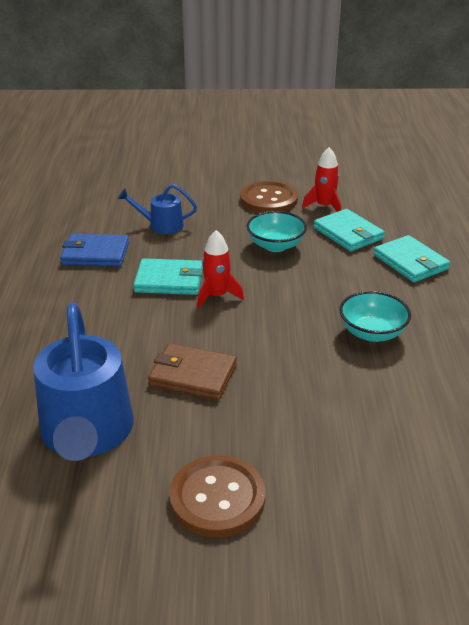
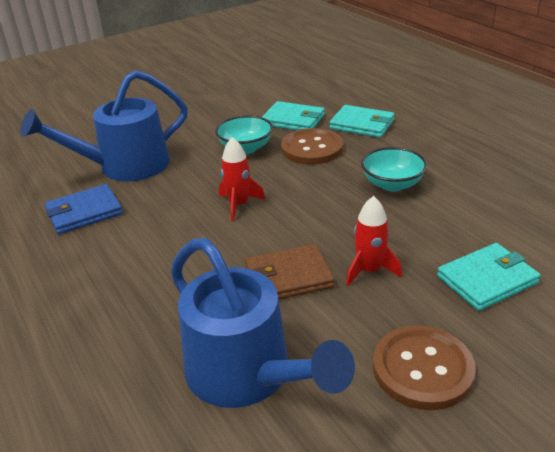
camera: 30 degrees left, 0 degrees up
(161, 225) = (125, 166): blue watering can -> blue watering can, size x1.99
(169, 280) = (182, 208): turquoise wallet -> turquoise wallet (487, 279)
(268, 199) = (201, 116): brown button -> brown button (312, 148)
(324, 206) = (252, 107): red rocket -> red rocket (369, 270)

